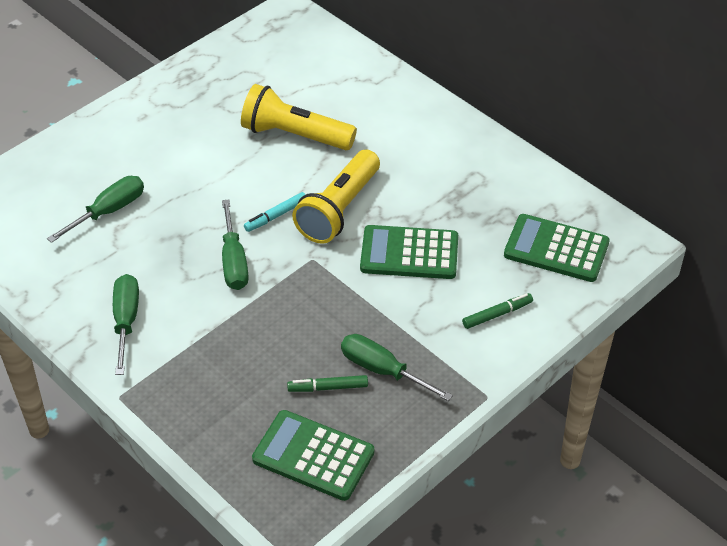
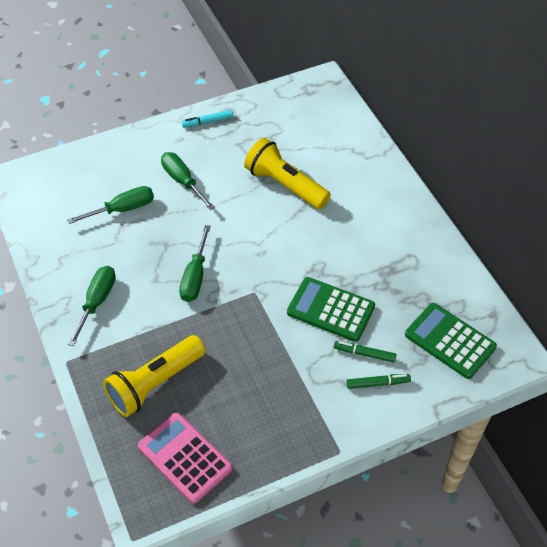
camera: 20 degrees right, 5 degrees up
(276, 216) = (242, 248): turquoise marker -> turquoise marker (207, 122)
(313, 456) = (185, 457): green calculator -> pink calculator
(328, 387) = (220, 404): green marker -> green marker (364, 354)
(339, 210) = (292, 257): yellow flashlight -> yellow flashlight (155, 383)
(382, 370) = (268, 403): green screwdriver -> green screwdriver (183, 181)

